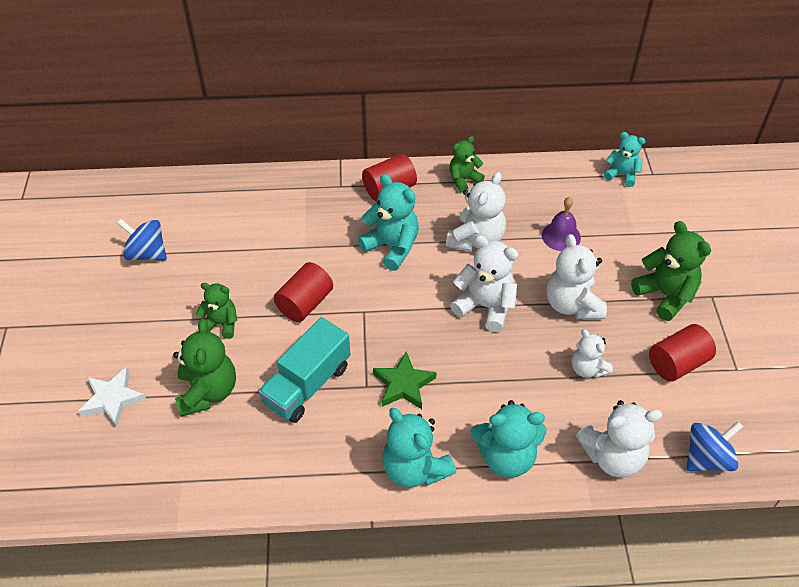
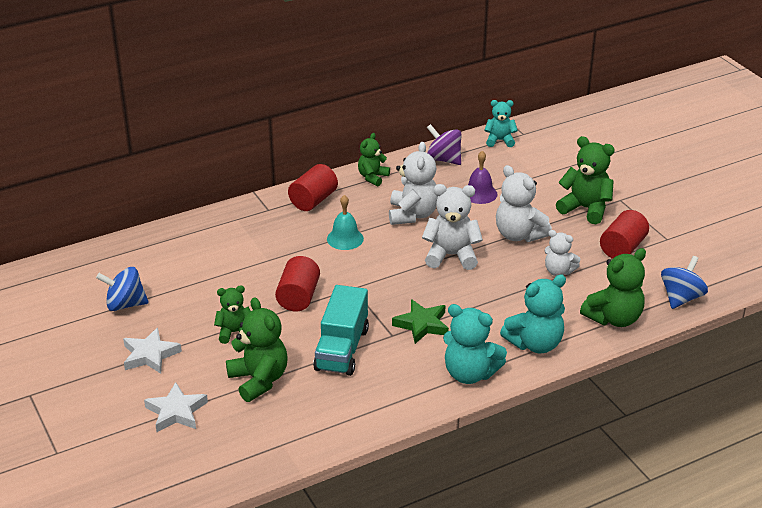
camera: 25 degrees left, 15 degrees down
(131, 321) = (150, 355): none -> white star
(392, 247) = (345, 239): turquoise teddy bear -> turquoise bell
(549, 180) = (444, 159): none -> purple spinning top
(613, 457) = (614, 318): white teddy bear -> green teddy bear

